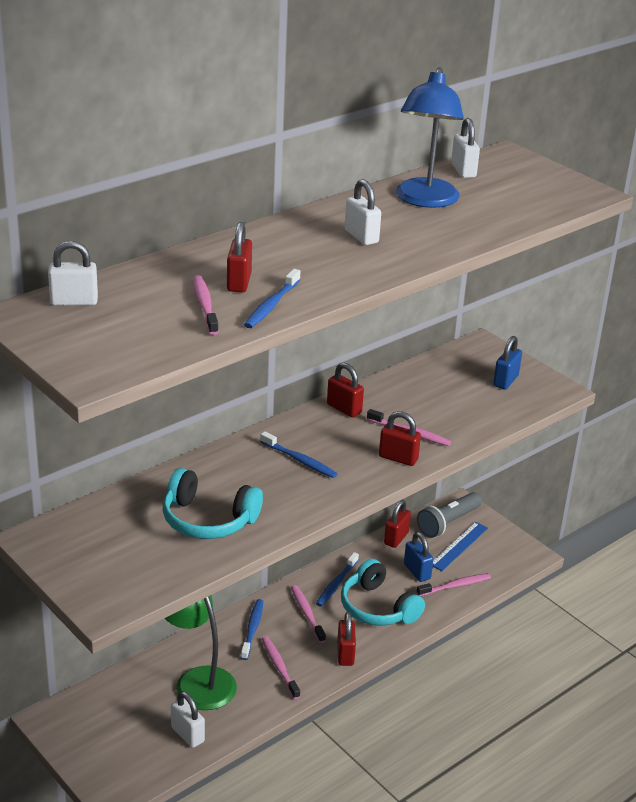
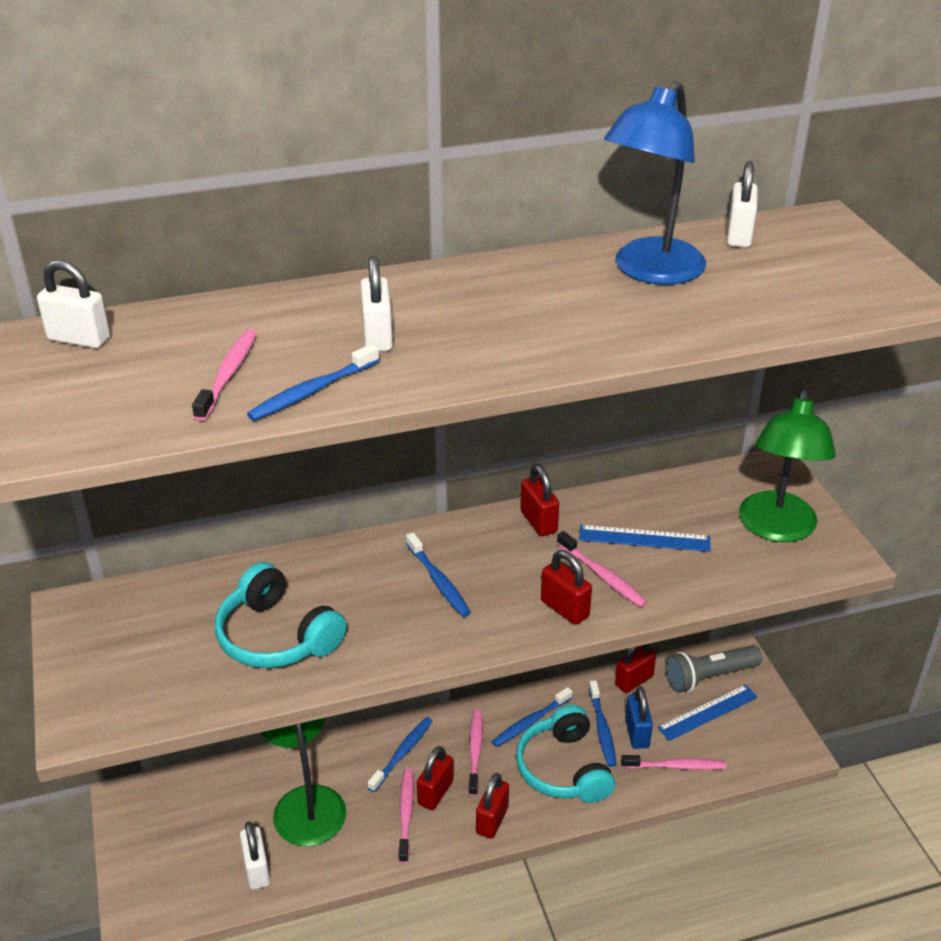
camera: 25 degrees right, 5 degrees up
(239, 282) = (300, 349): red padlock -> red padlock (435, 792)
(361, 236) = (518, 310): white padlock -> white padlock (377, 337)
(390, 575) = (602, 728): none -> blue toothbrush
(423, 404) = (644, 538): none -> blue ruler
(505, 381) = (776, 529): blue padlock -> green lamp

